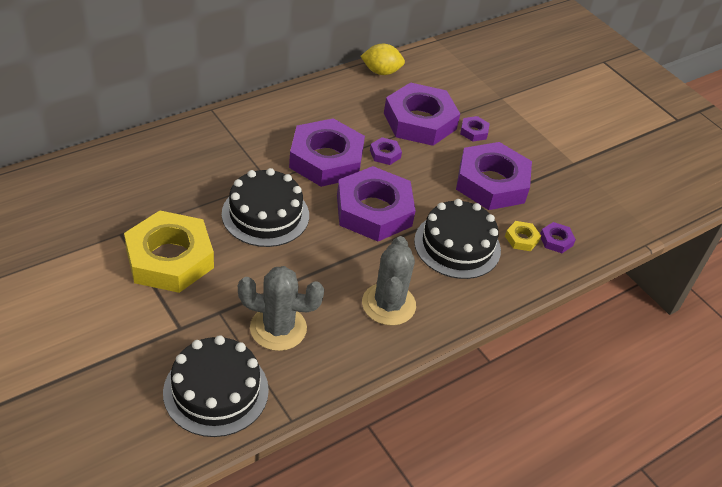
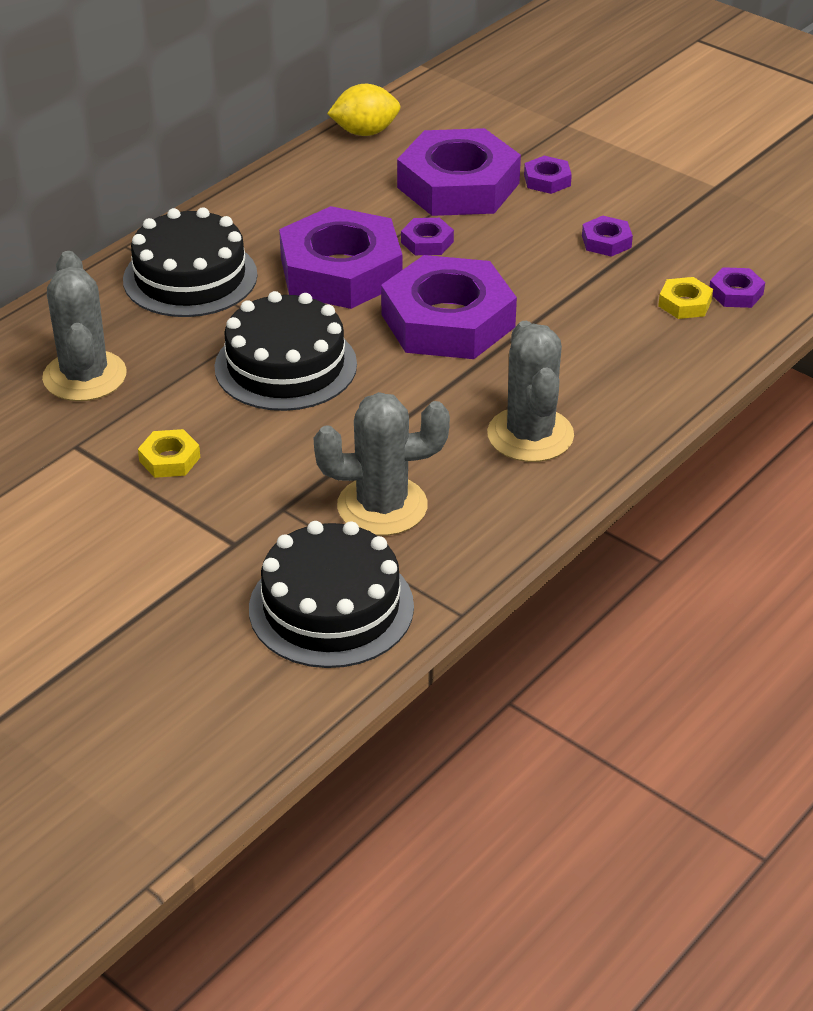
camera: 10 degrees left, 5 degrees down
(148, 189) = (84, 376): none -> grey cactus
(169, 258) = (169, 459): yellow nut -> yellow nut, size x0.41
(457, 245) = (594, 335): black cake -> black cake (190, 277)
(492, 183) = (606, 241): purple nut -> purple nut, size x0.41

